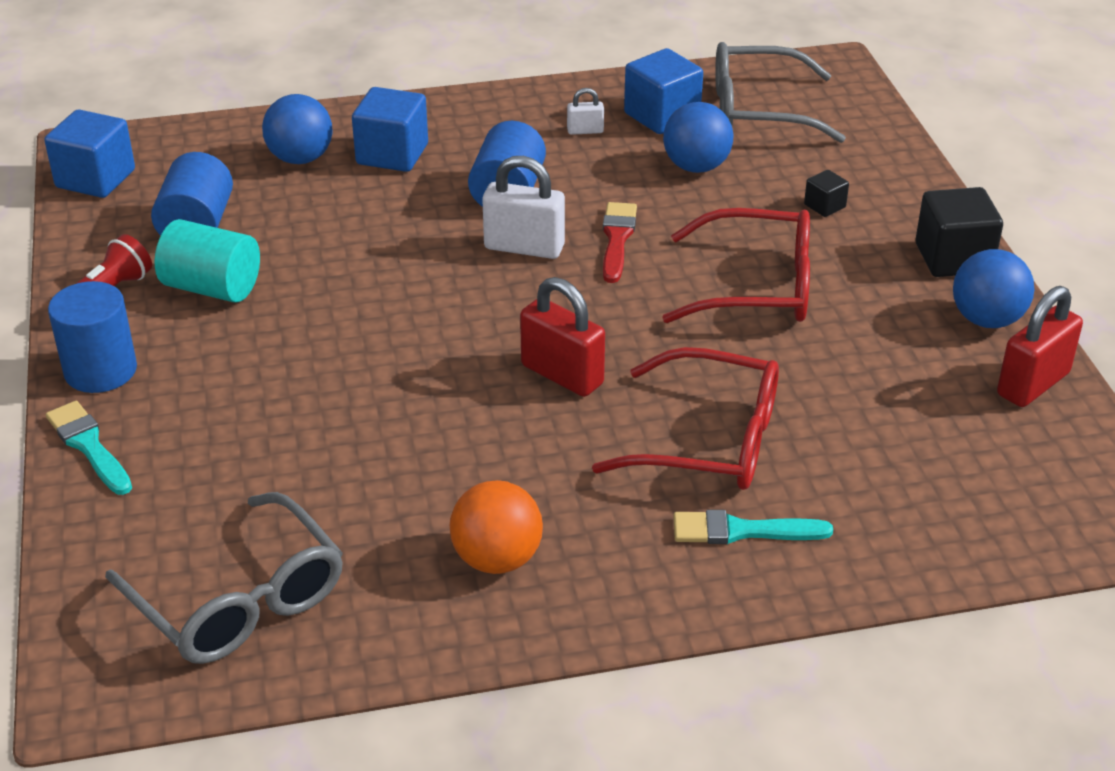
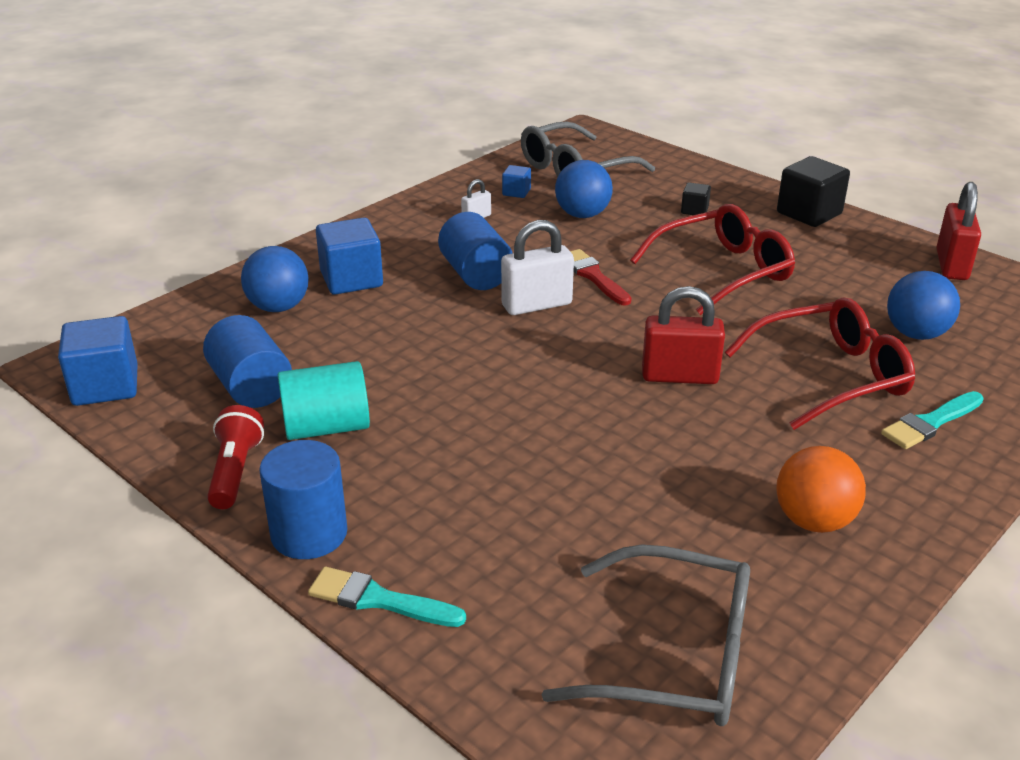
camera: 35 degrees left, 5 degrees down
(662, 116) = (516, 192): blue cube -> blue cube, size x0.51
(986, 320) = (876, 240): blue ball -> blue ball (916, 334)

